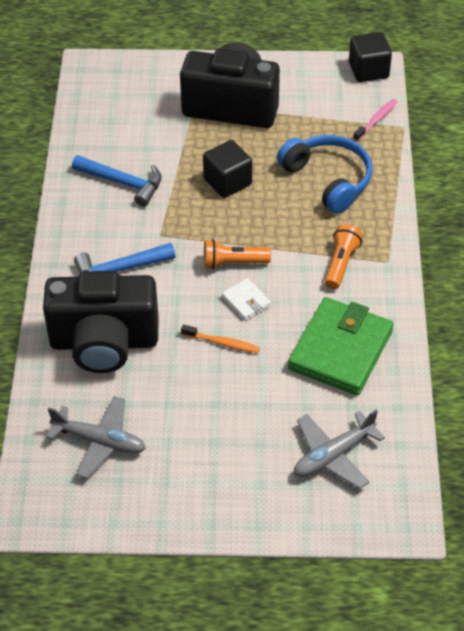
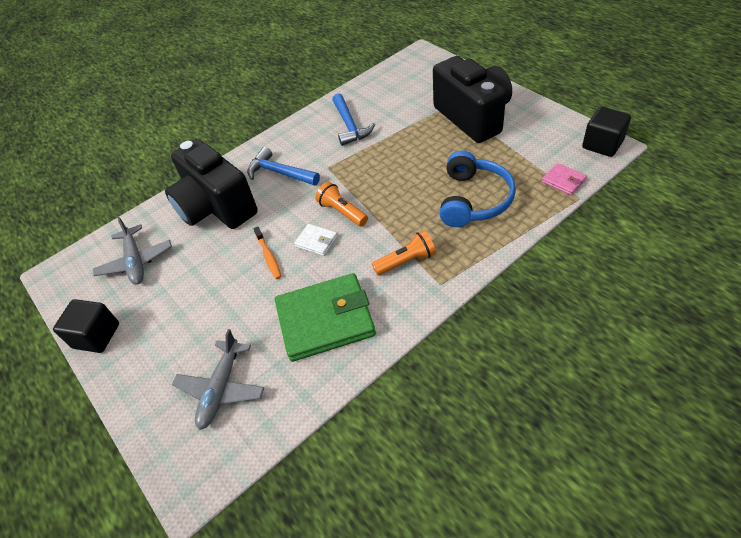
camera: 55 degrees right, 0 degrees up
(227, 182) = (407, 161): black cube -> black cube (96, 336)
(246, 301) = (316, 241): white wallet -> white wallet turned 75 degrees counterclockwise
(333, 455) = (221, 389): grey plane -> grey plane turned 90 degrees counterclockwise
(376, 120) = (563, 181): pink toothbrush -> pink wallet

